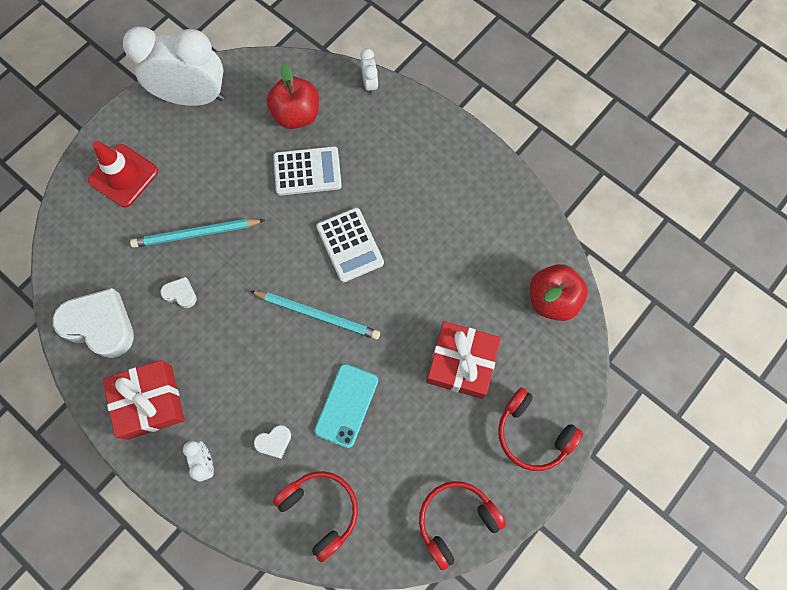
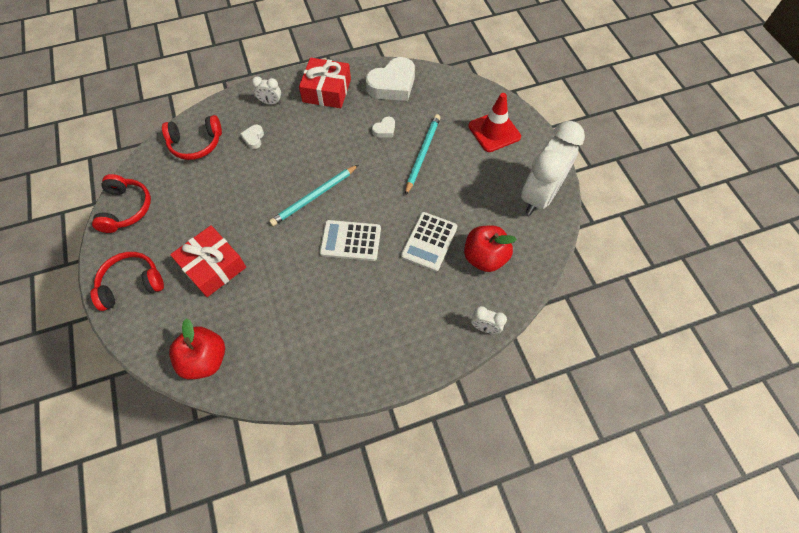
camera: 120 degrees right, 10 degrees down
(346, 405) = (243, 185): turquoise phone -> none

